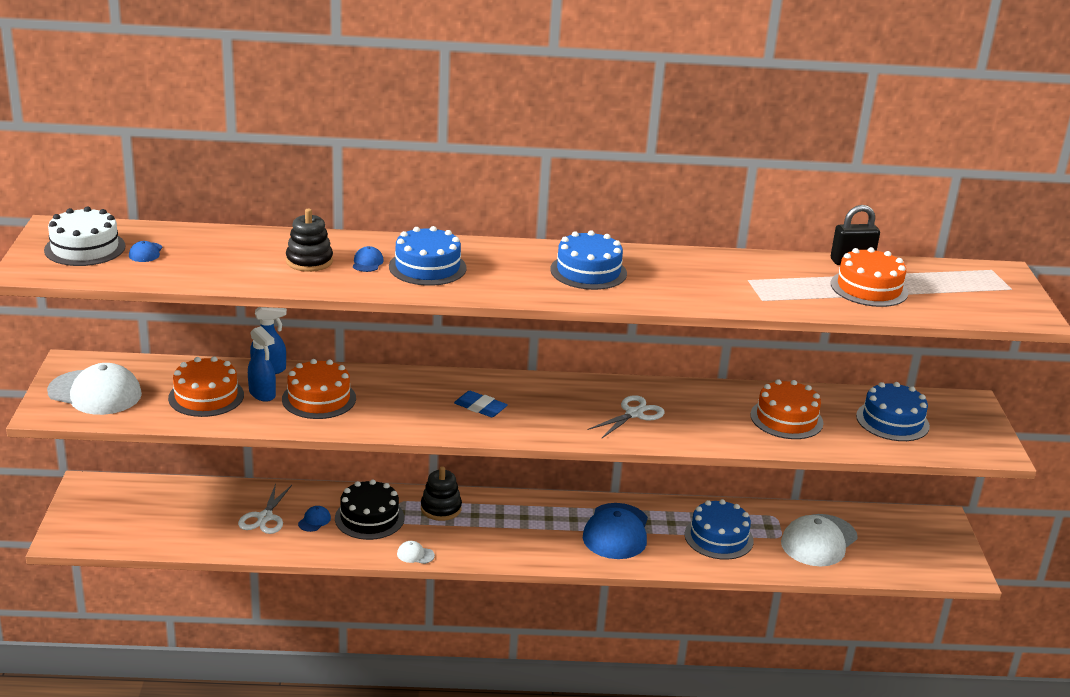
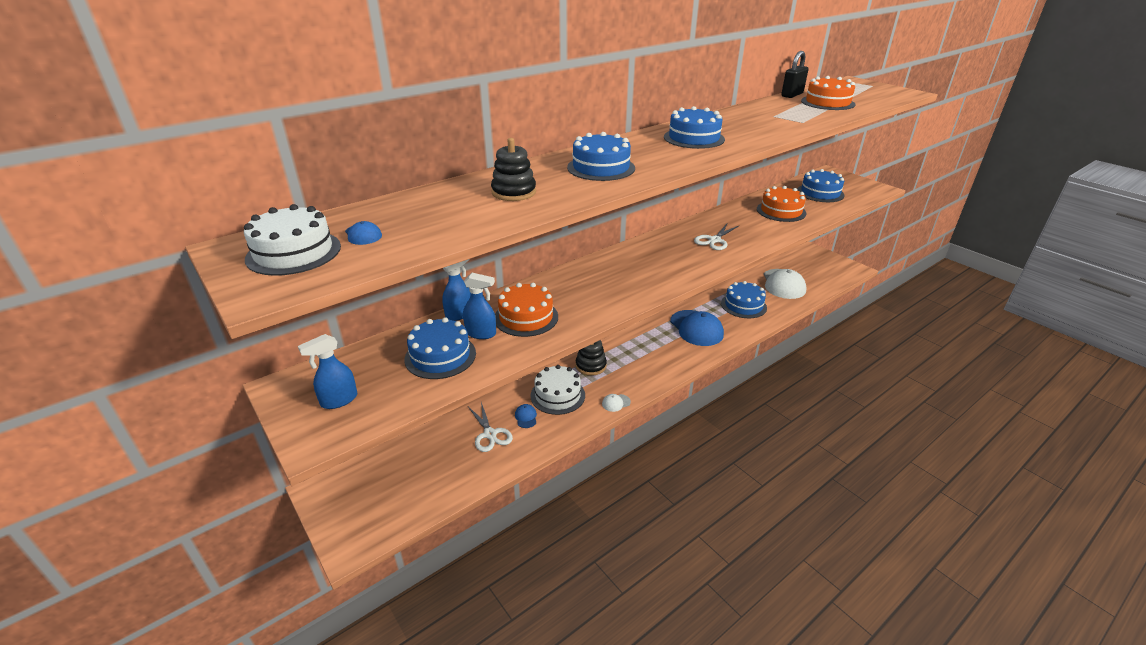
camera: 35 degrees left, 5 degrees up
(95, 393) = (339, 400): white cap -> blue spray bottle
(206, 396) = (440, 356): orange cake -> blue cake
(367, 262) = (556, 179): blue cap -> none
(369, 518) = (557, 395): black cake -> white cake
(480, 408) = (633, 275): blue eraser -> none
(634, 414) = (714, 240): white scissors -> white scissors turned 150 degrees counterclockwise

